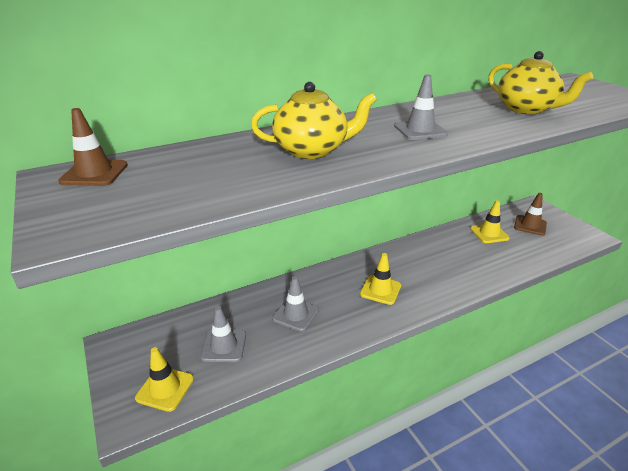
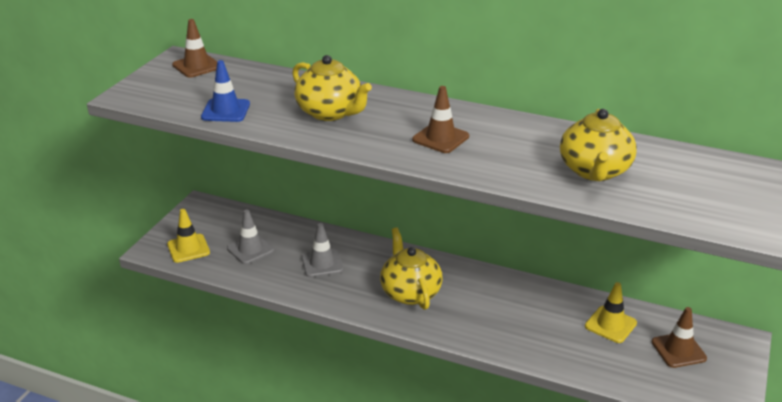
camera: 50 degrees right, 0 degrees up
(220, 191) = (226, 111): none -> blue traffic cone
(380, 290) = (410, 292): yellow traffic cone -> yellow teapot
(420, 130) = (440, 138): grey traffic cone -> brown traffic cone

